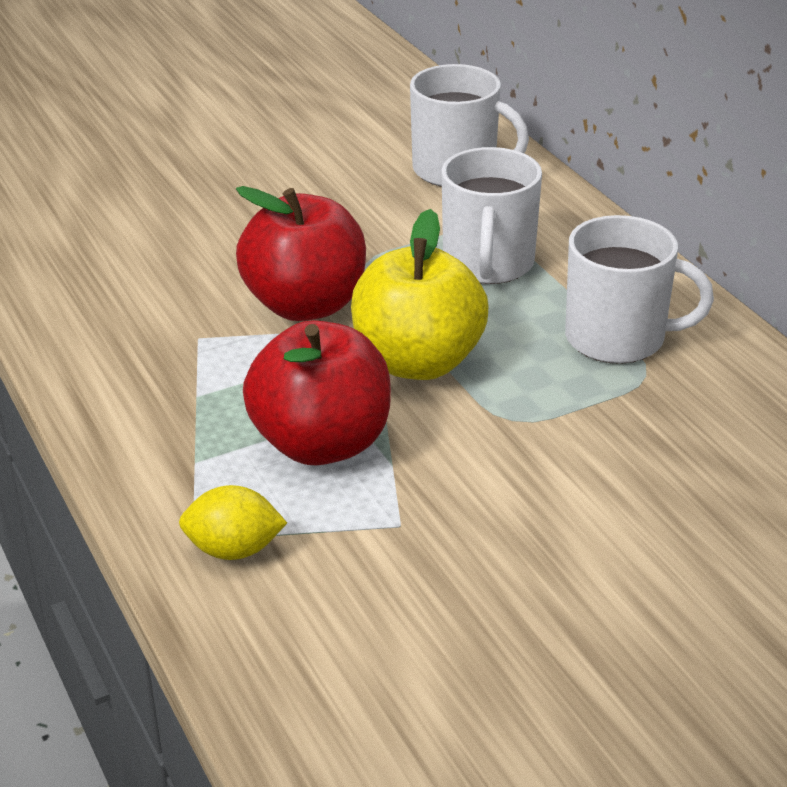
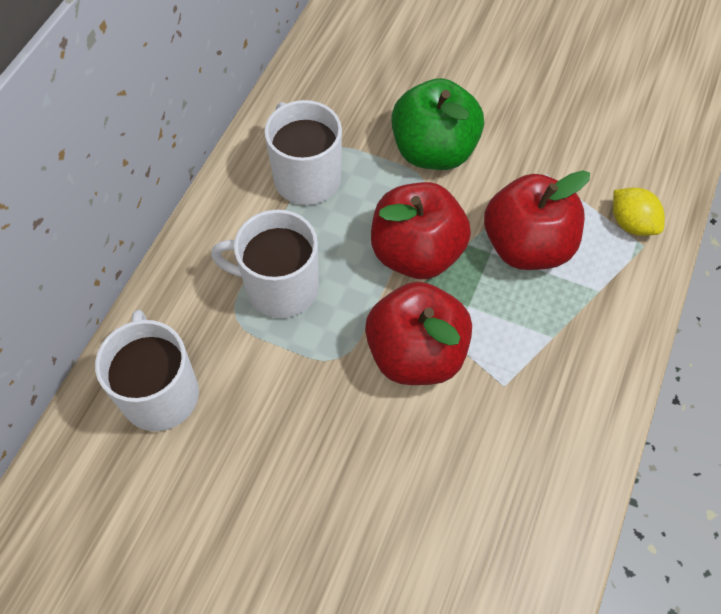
camera: 130 degrees left, 25 degrees up
(418, 362) = (416, 253): yellow apple -> red apple
(488, 264) = (279, 287): white mug -> white mug turned 135 degrees counterclockwise
(550, 450) = (433, 151): none -> green apple

